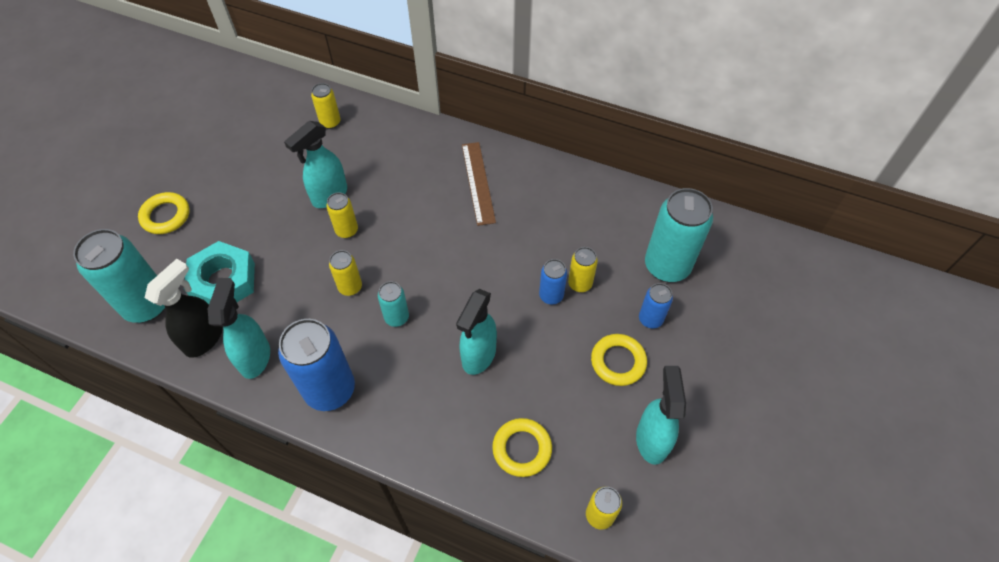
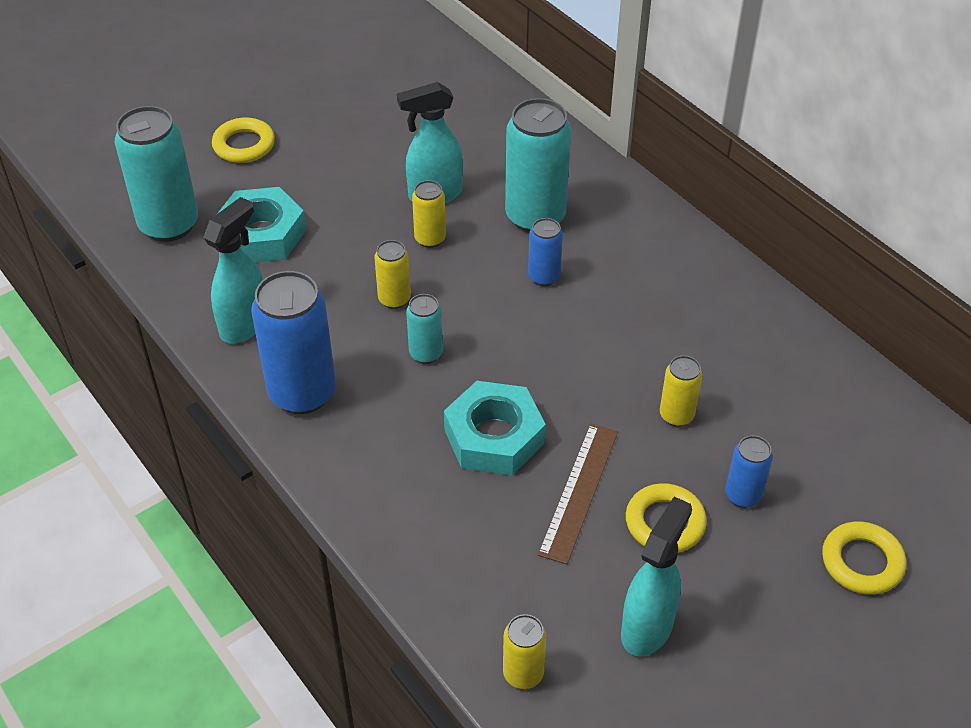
camera: 30 degrees right, 10 degrees down
(204, 338) = (205, 283): black spray bottle -> none
(330, 122) = (487, 118): yellow can -> none
(478, 182) = (623, 251): brown ruler -> brown ruler (579, 491)
(478, 356) = (494, 436): turquoise spray bottle -> turquoise nut
(522, 449) = (478, 557): yellow ring -> yellow ring (862, 562)
(551, 296) = (629, 412): blue can -> blue can (544, 277)
(667, 266) = (809, 446): turquoise can -> turquoise can (535, 217)

